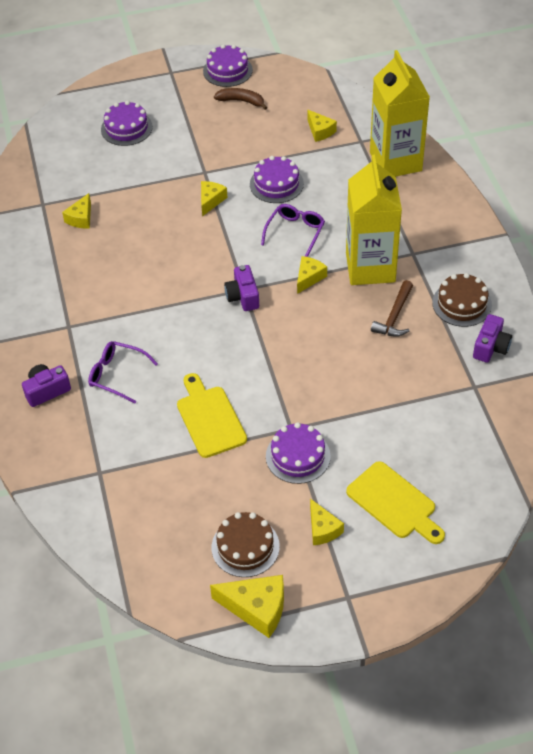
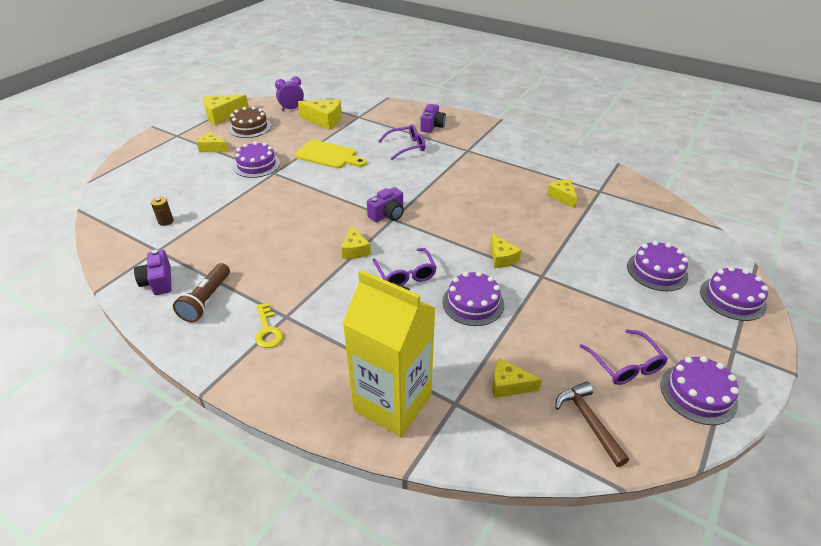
camera: 135 degrees right, 10 degrees down
(116, 89) = (732, 298): none -> purple cake
(145, 494) = (325, 120): none -> yellow cheese
(156, 556) = (292, 109): none -> purple clock
(241, 101) = (625, 365): brown banana -> purple glasses
(243, 296) = (387, 214): purple camera -> purple camera turned 105 degrees clockwise
(370, 267) = (313, 284): yellow carton -> none
(394, 316) = (259, 261): brown hammer -> brown hammer (588, 421)
(394, 503) = (176, 173): yellow cutting board -> none
(434, 251) = (267, 330): none -> yellow key
(447, 423) = (166, 221): none -> brown battery
(462, 304) = (206, 300): brown cake -> brown flashlight

